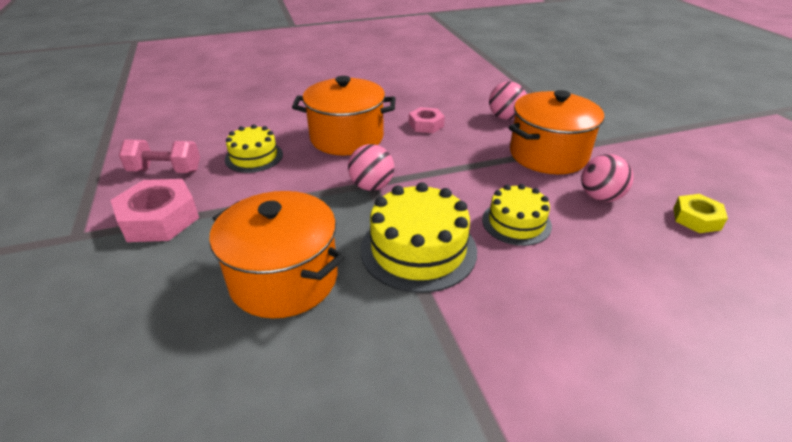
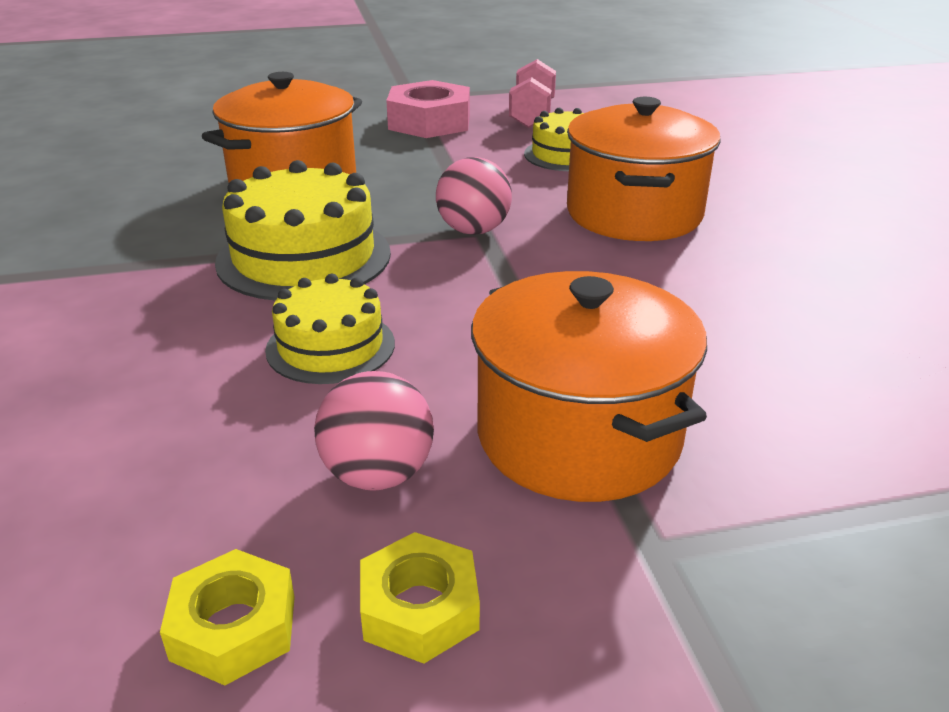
camera: 95 degrees right, 5 degrees down
(426, 125) = (705, 289): pink nut -> none
(505, 117) = (780, 401): pink ball -> none
(655, 182) = (419, 608): none -> yellow nut

